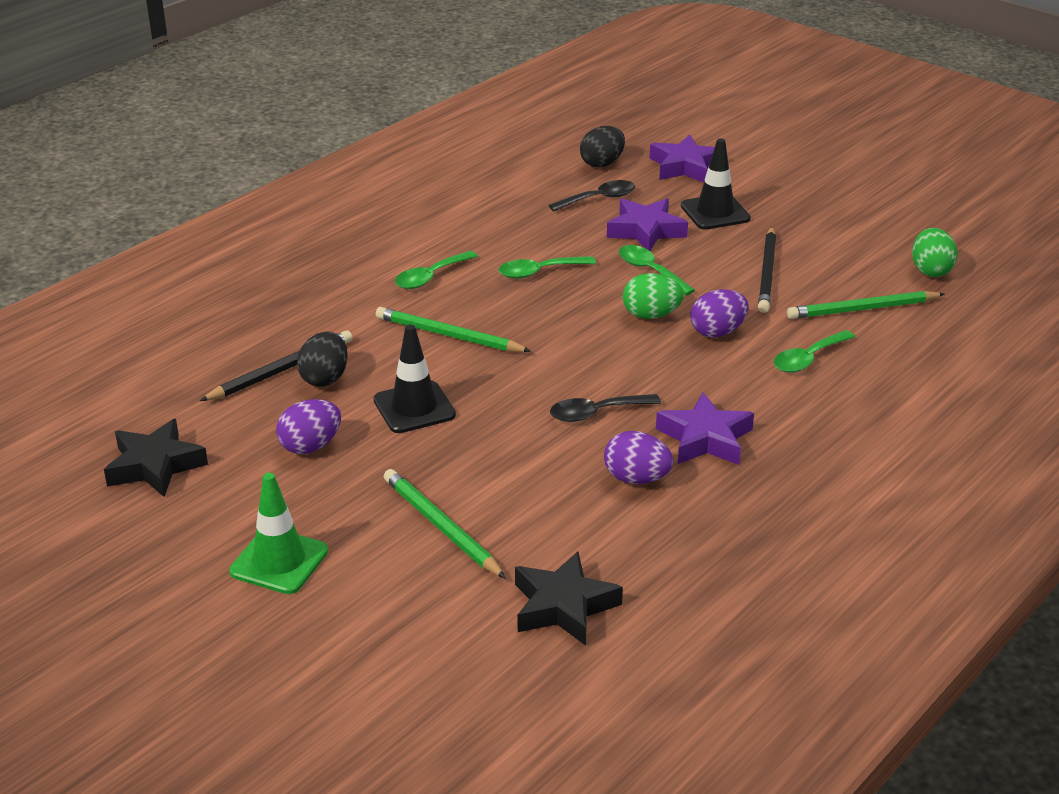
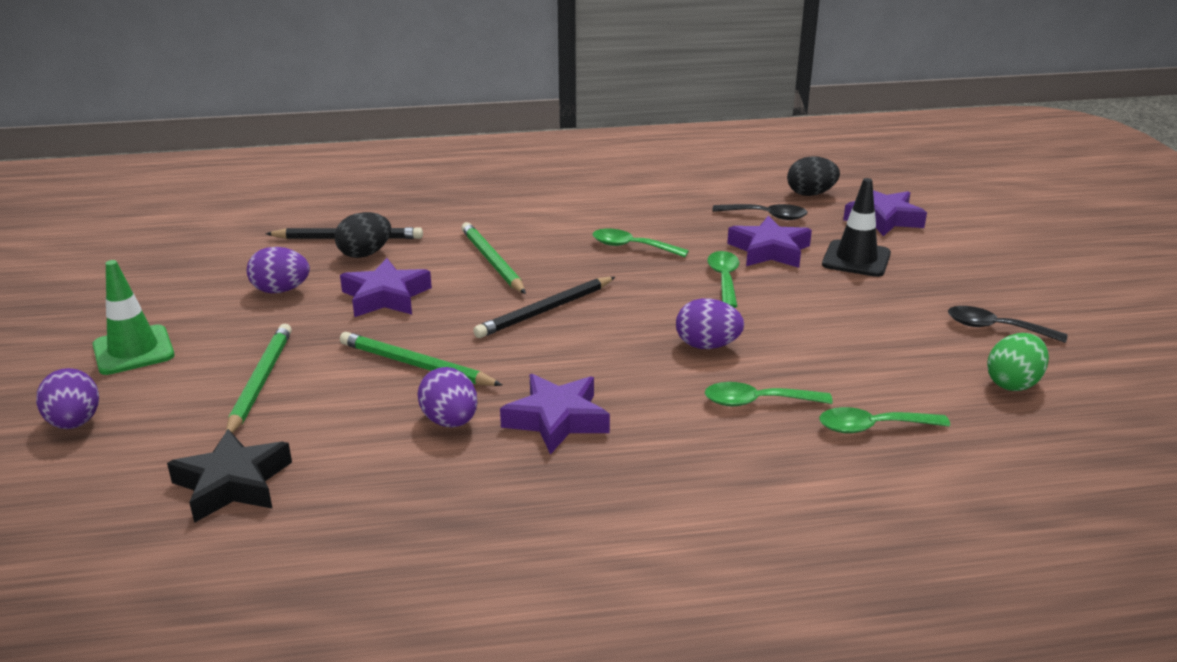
camera: 40 degrees right, 5 degrees down
(155, 465) = (180, 260): black star -> none
(349, 639) = (75, 423): none -> purple egg
(414, 407) = (386, 297): black traffic cone -> purple star
(430, 277) = (546, 221): green spoon -> green spoon (872, 427)
(596, 413) = (504, 359): black spoon -> black spoon (995, 328)
(651, 315) = (670, 310): green egg -> none
(767, 273) = (831, 320): black pencil -> black pencil (545, 310)
(863, 309) = (882, 385): green pencil -> green pencil (416, 365)

